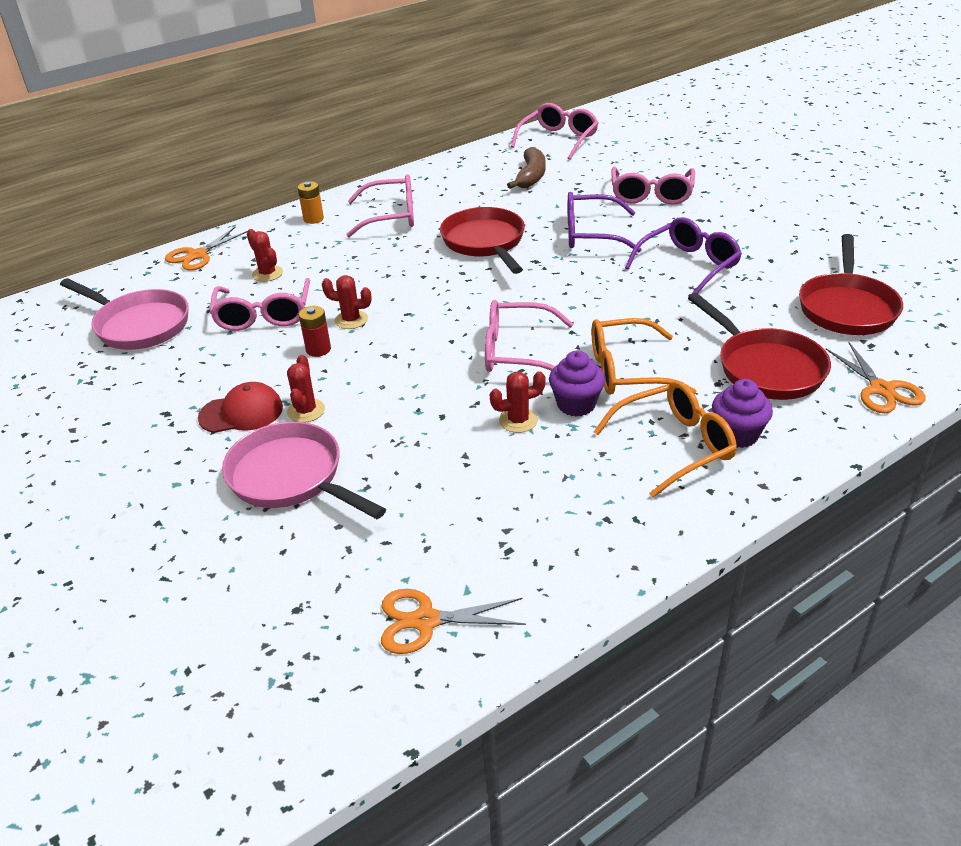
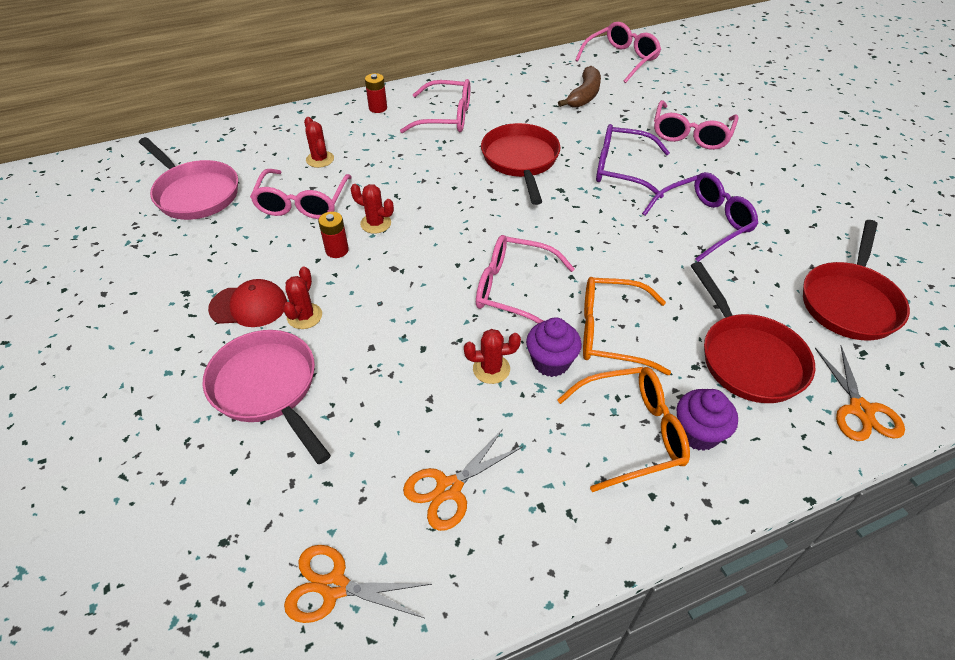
camera: 10 degrees right, 10 degrees up
(197, 255) = (268, 129): orange scissors -> orange scissors (449, 488)
(313, 219) = (378, 108): orange battery -> red battery

